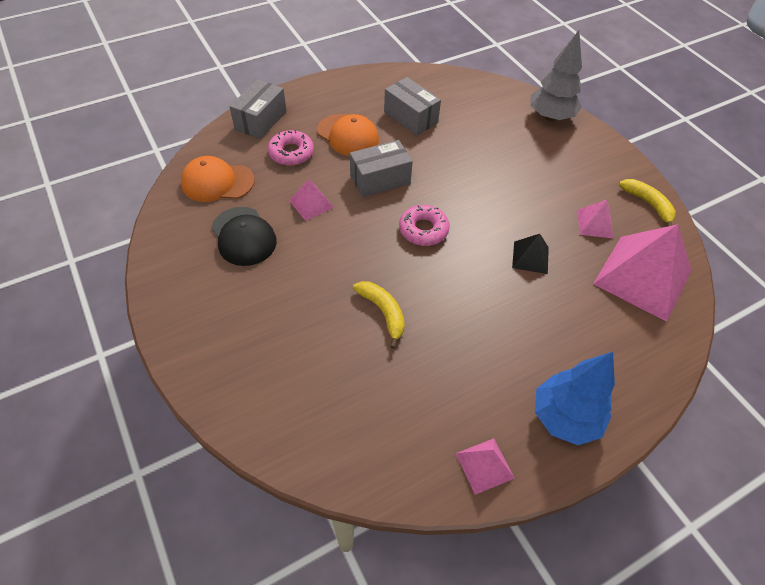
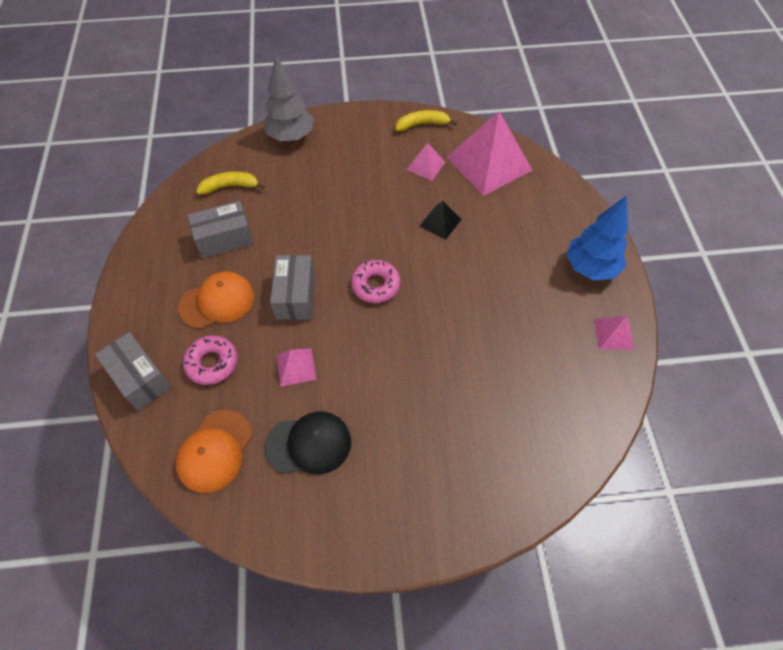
camera: 65 degrees left, 5 degrees up
(383, 312) = (453, 351): yellow banana -> yellow banana (230, 186)

